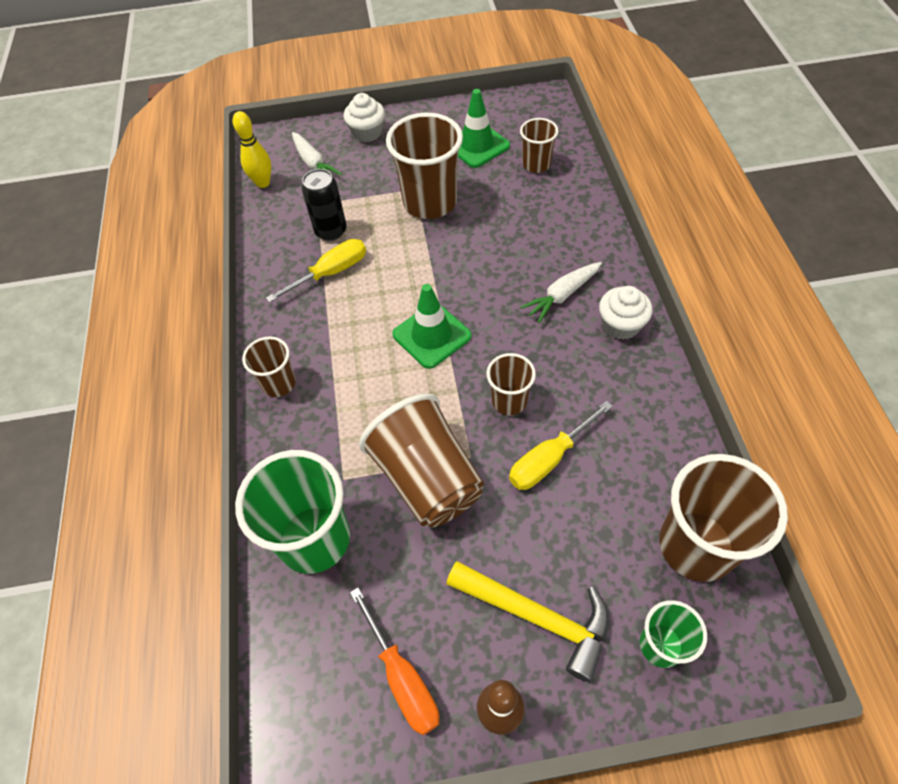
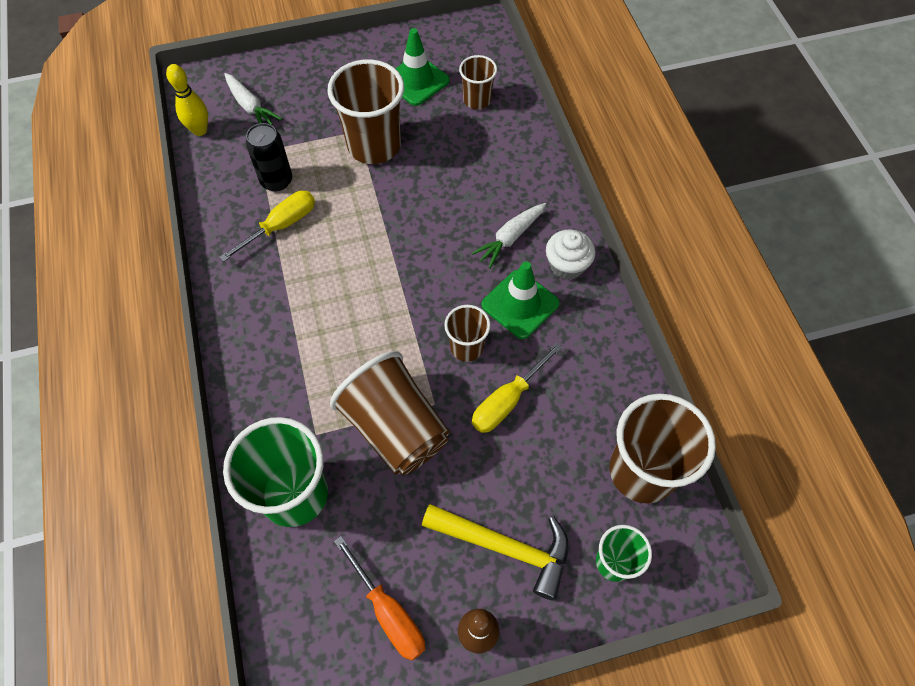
camera: 10 degrees left, 5 degrees up
(279, 383) = (242, 344): brown cup -> none
(367, 133) = (303, 70): white cupcake -> none
(432, 335) = (387, 286): green traffic cone -> green traffic cone (520, 304)

